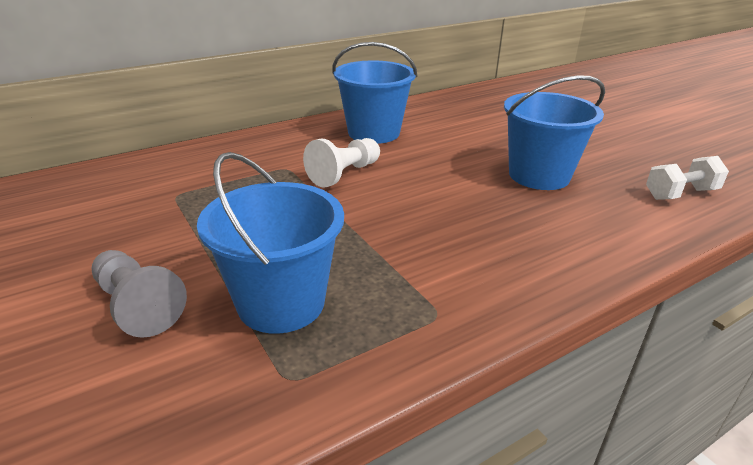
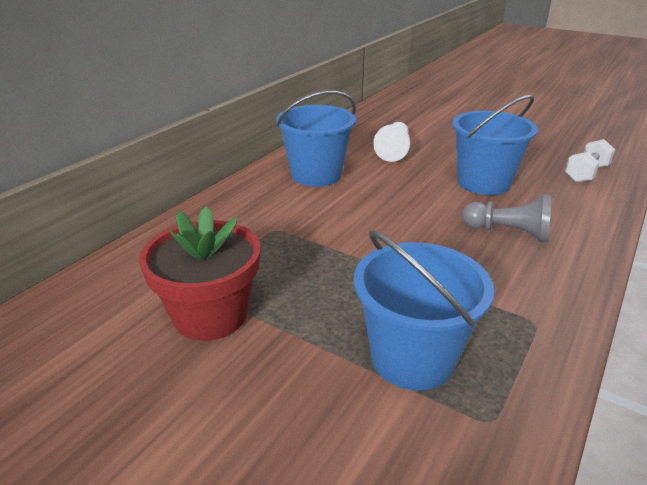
camera: 25 degrees left, 0 degrees up
(137, 306) = (290, 410): grey pawn -> grey pawn (508, 232)
(161, 218) = (210, 315): none -> red flower pot
(344, 174) = (334, 221): white pawn -> white pawn (393, 151)

